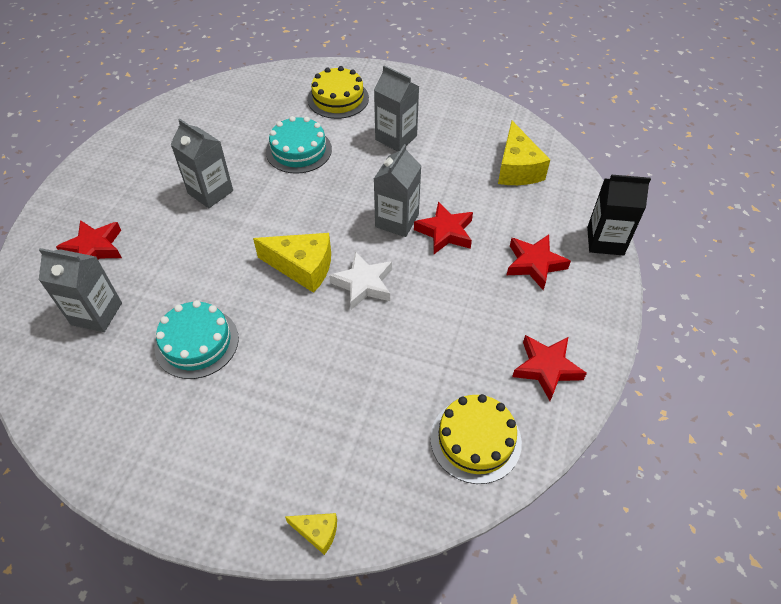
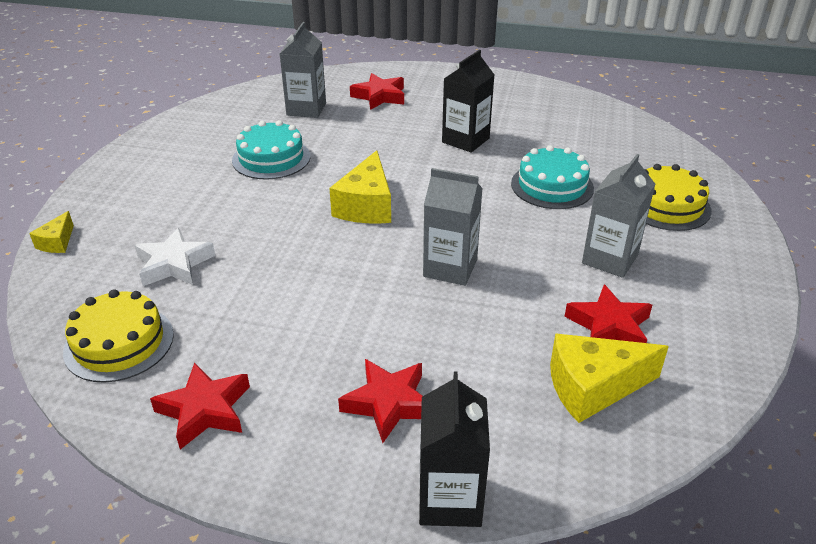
camera: 85 degrees right, 15 degrees down
(210, 192) = (465, 140): grey carton -> black carton
(363, 284) = (344, 249): white star -> white star (174, 264)
(445, 232) = (437, 311): red star -> red star (609, 326)

